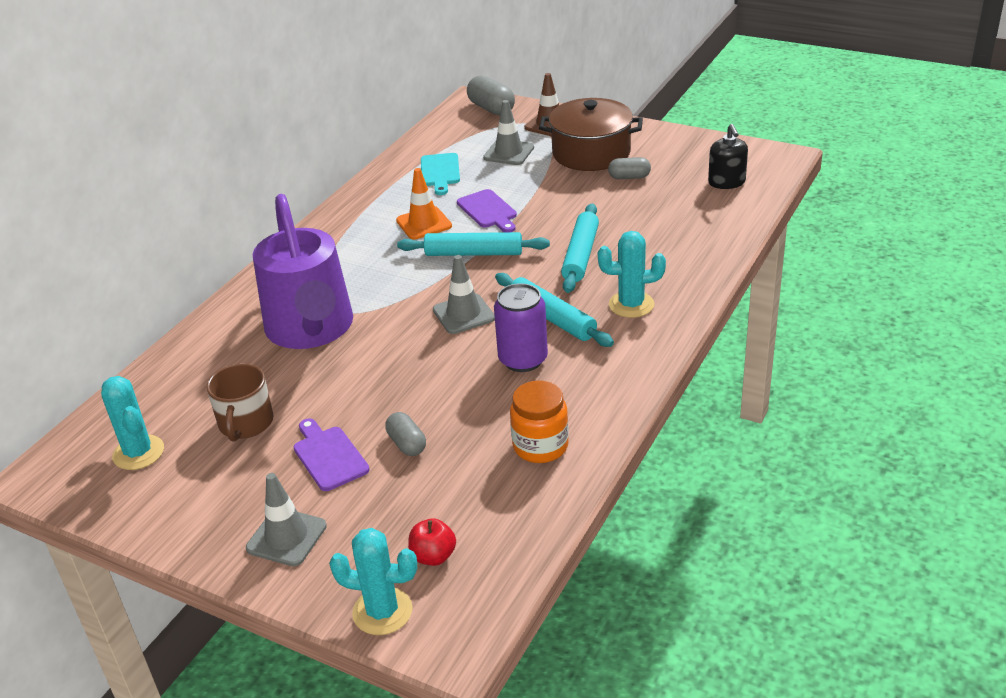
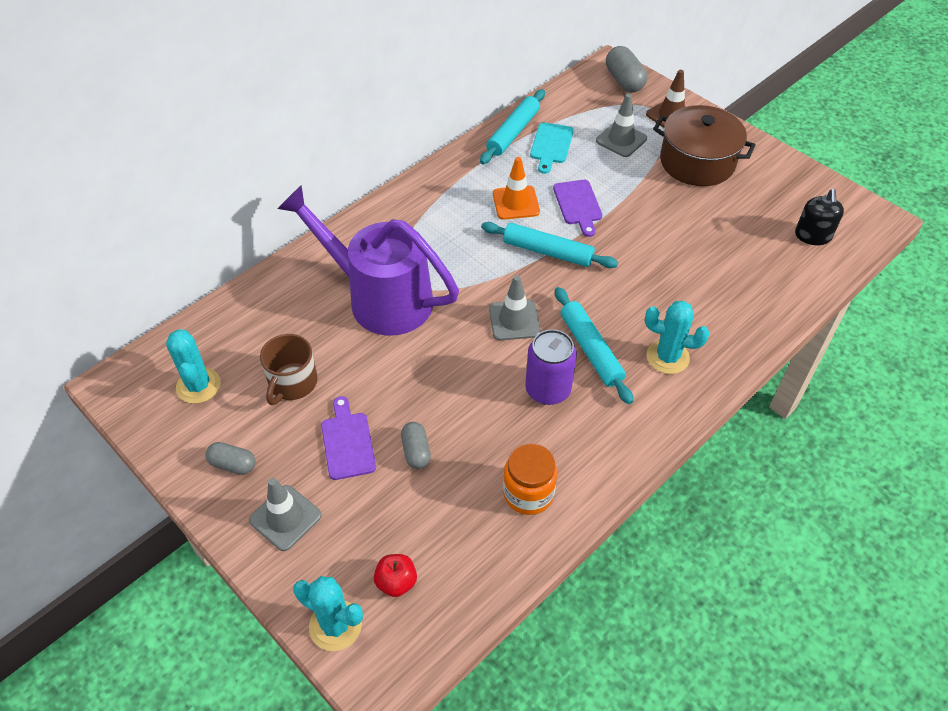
camera: 15 degrees right, 15 degrees up
(312, 330) = (379, 297): purple watering can -> purple watering can turned 120 degrees clockwise
(580, 255) = (642, 283): turquoise rolling pin -> turquoise rolling pin (513, 133)
(629, 177) = (722, 202): grey capsule -> grey capsule (233, 464)

